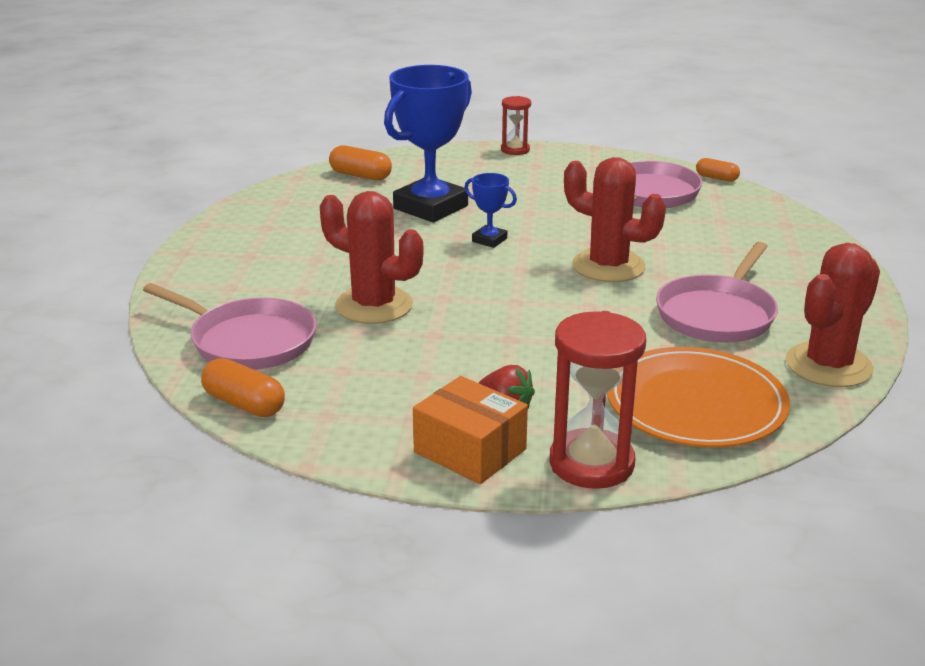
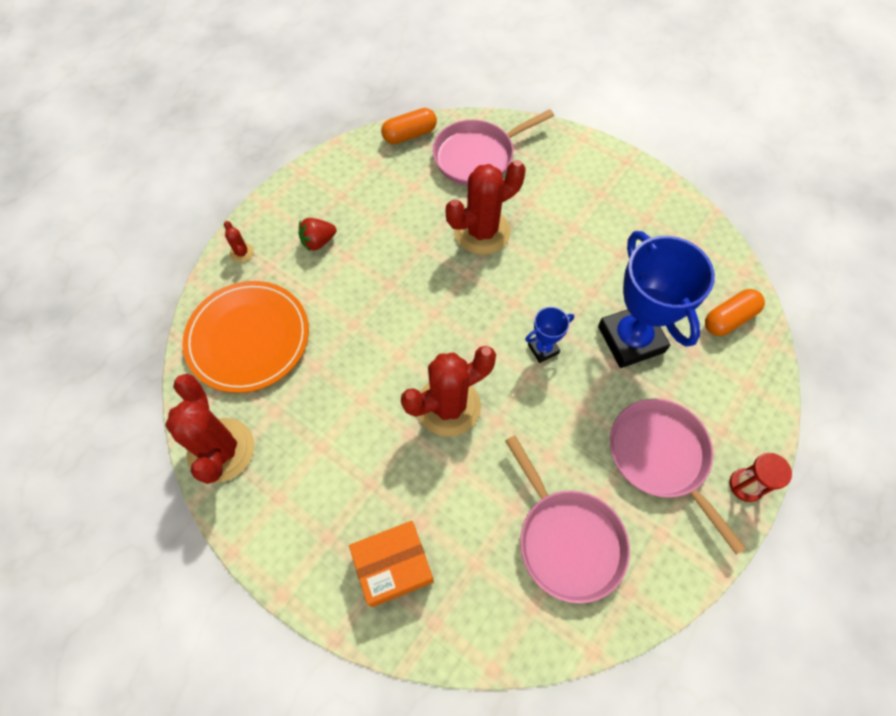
camera: 120 degrees right, 35 degrees up
(470, 451) = (295, 207): orange box -> orange box (393, 566)
(591, 463) = (242, 252): red hourglass -> red cactus
(716, 178) = (576, 646): orange capsule -> none
(717, 314) = (330, 430): pink pan -> pink pan (660, 457)

